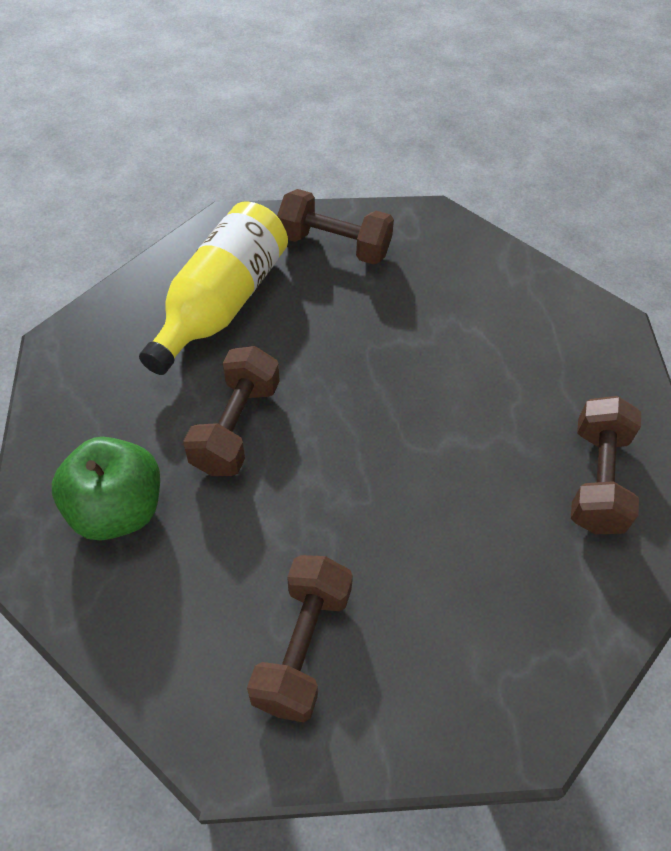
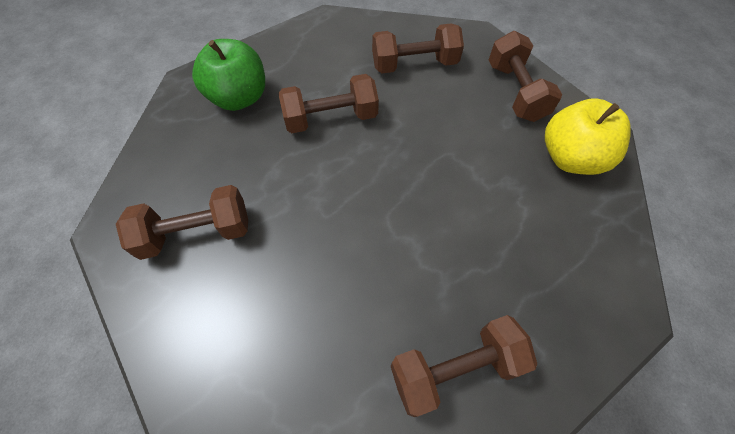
camera: 60 degrees right, 5 degrees up
(221, 303) = (414, 64): yellow bottle -> brown dumbbell
(445, 259) = (570, 158): none -> yellow apple

